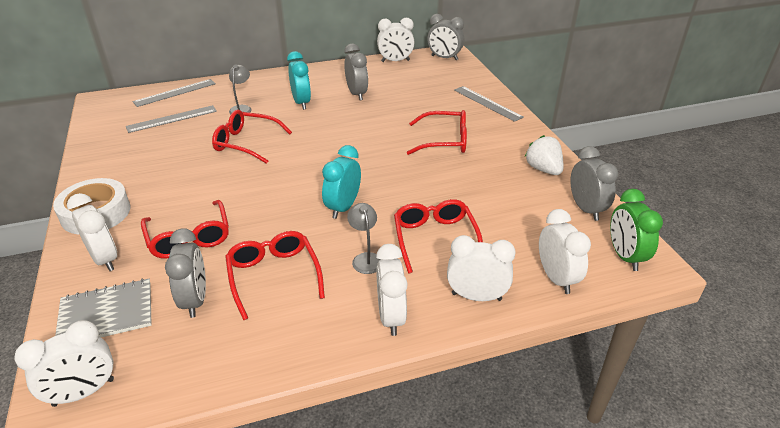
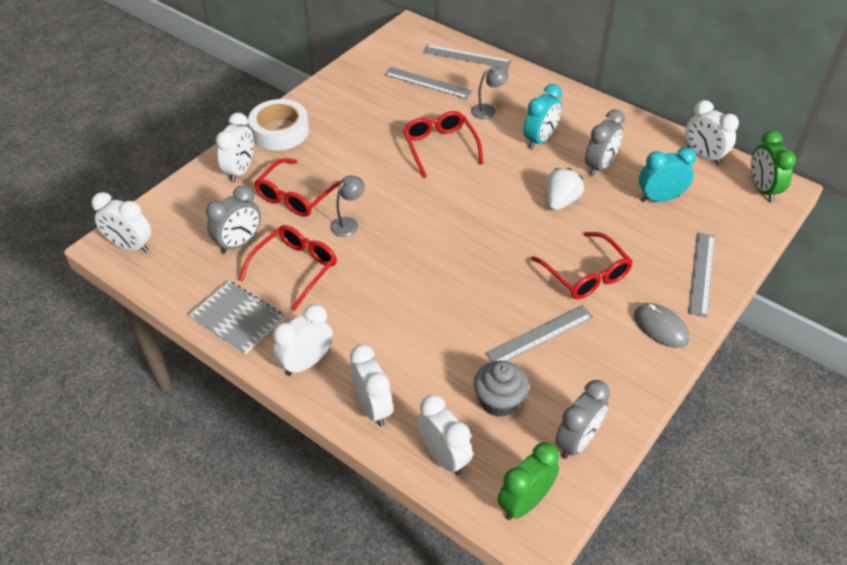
camera: 55 degrees right, 10 degrees up
(106, 314) = (194, 209): grey notebook -> grey notebook (237, 318)
(343, 207) = (411, 260): turquoise clock -> turquoise clock (660, 198)
(366, 258) = (359, 311): grey lamp -> grey lamp (348, 223)
(435, 239) = (423, 343): red glasses -> none
(444, 58) = (762, 189): grey clock -> green clock
(479, 182) = (540, 335): none -> grey ruler
(516, 135) = (660, 327): none -> grey mouse
(523, 227) = (499, 401): none -> grey cupcake
(543, 169) = (615, 377): white strawberry -> white strawberry (560, 201)
(556, 278) = (443, 456): white clock -> white clock turned 75 degrees counterclockwise

